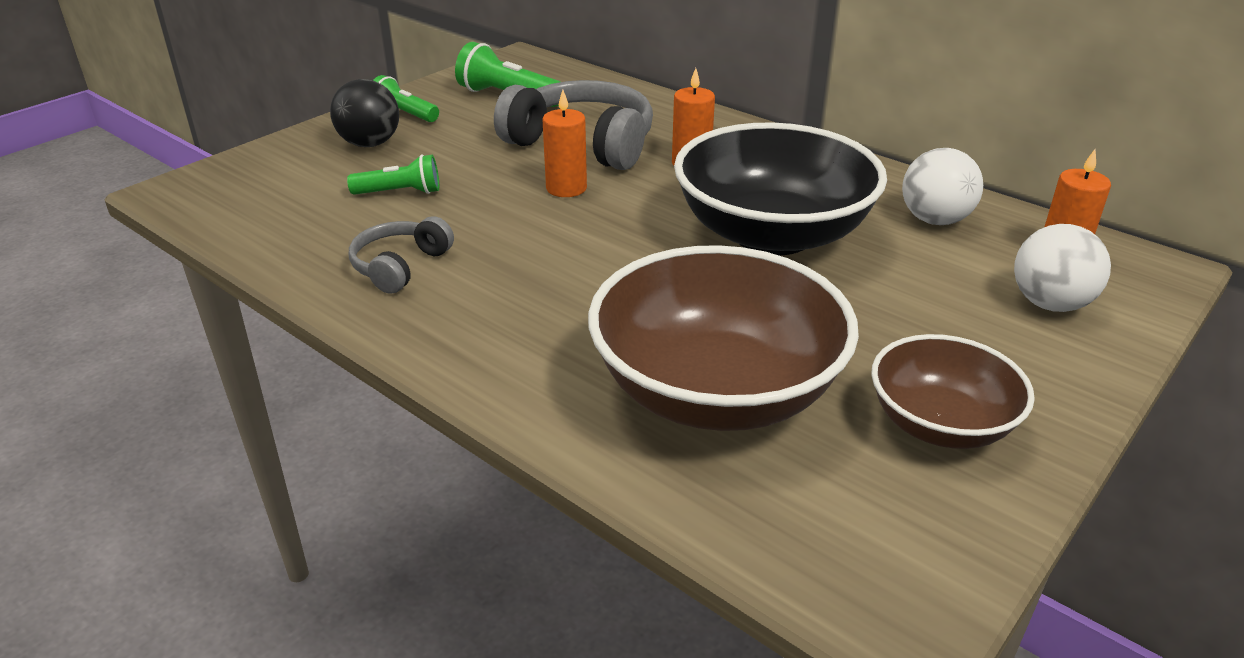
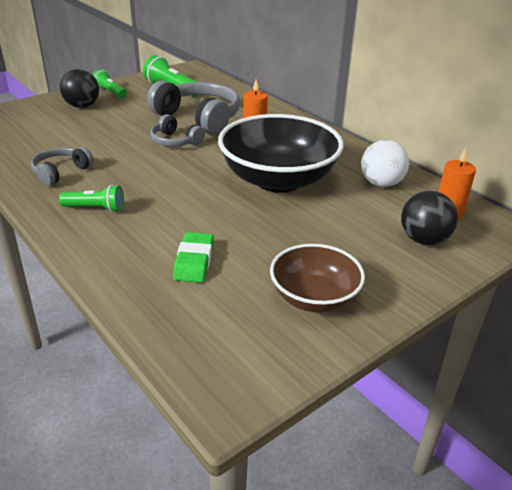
camera: 10 degrees right, 0 degrees up
(400, 192) = (83, 134): green flashlight -> green flashlight (95, 208)
(566, 188) = (175, 141): orange candle -> grey headphones
(716, 392) = (194, 261): brown bowl -> green eraser
(1050, 304) = (423, 240): white ball -> black ball

